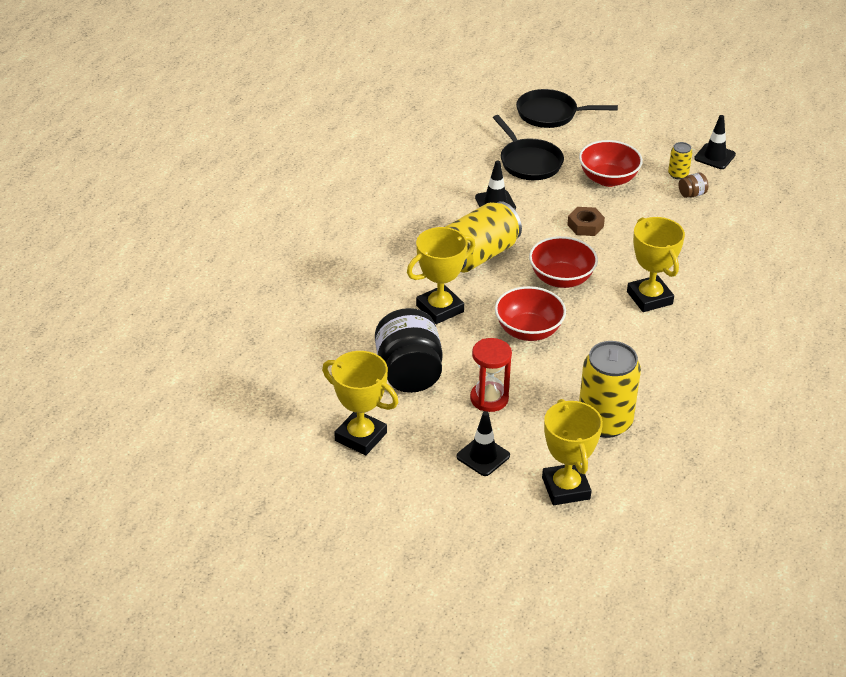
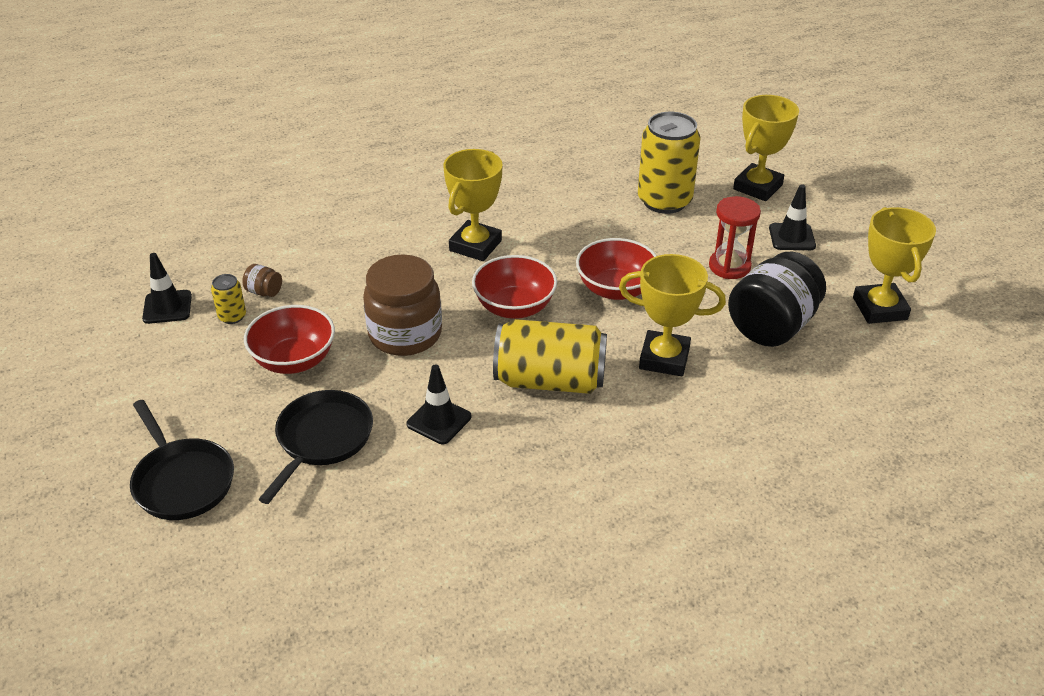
camera: 130 degrees left, 0 degrees up
(585, 225) = (405, 334): brown nut -> brown jar

